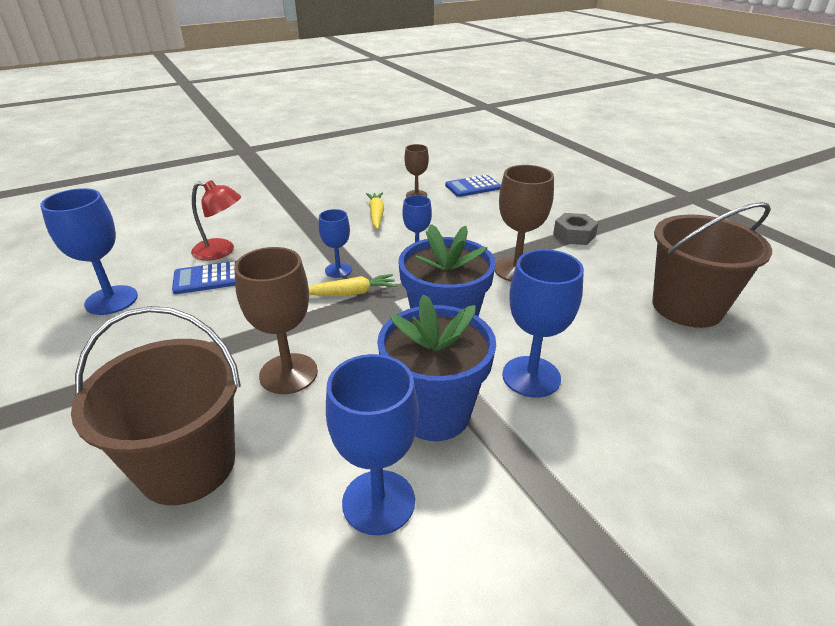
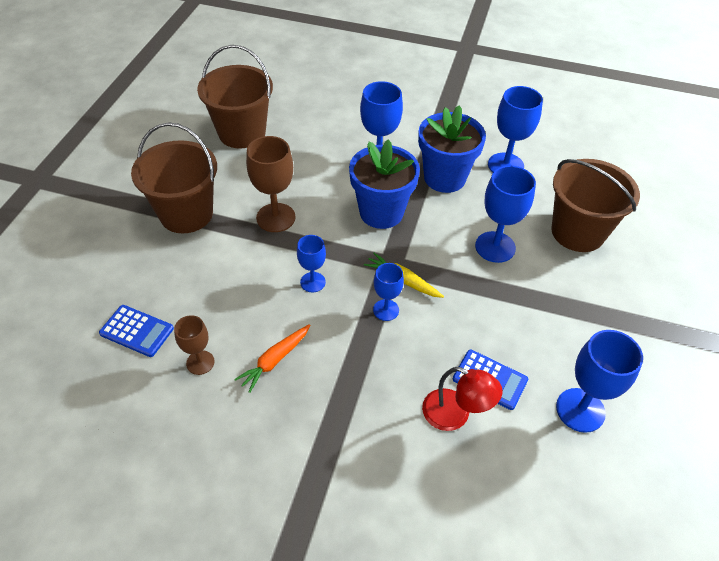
camera: 135 degrees left, 15 degrees up
(221, 251) = (455, 415): red lamp -> red lamp turned 150 degrees clockwise
(288, 373) = (495, 247): brown goblet -> blue goblet
(376, 215) = (275, 360): yellow carrot -> orange carrot
(574, 235) = (186, 214): grey nut -> brown bucket

